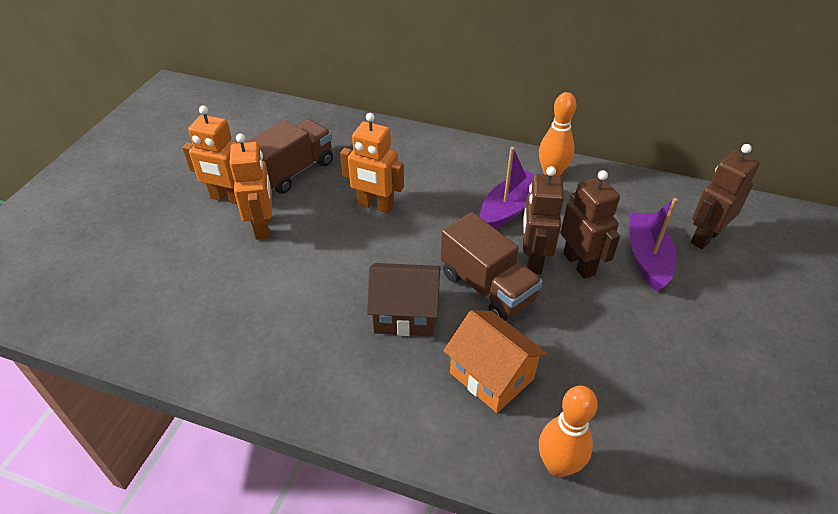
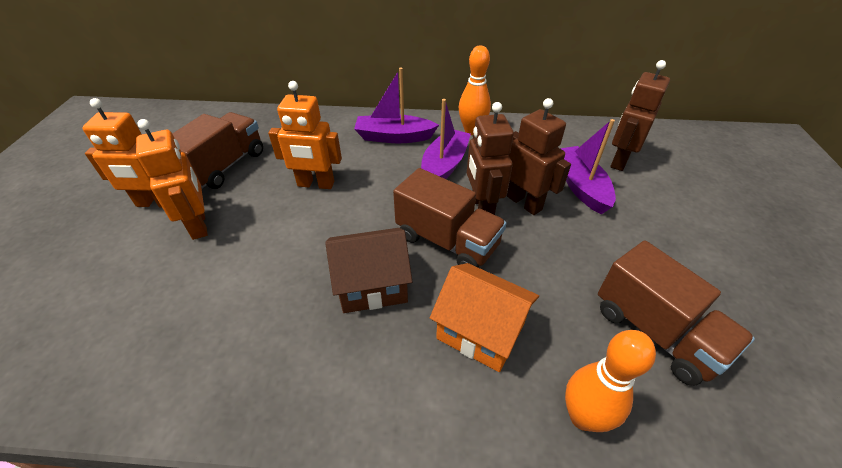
camera: 15 degrees left, 0 degrees up
(466, 167) = (394, 137): none -> purple boat
(659, 414) = (655, 332): none -> brown truck

